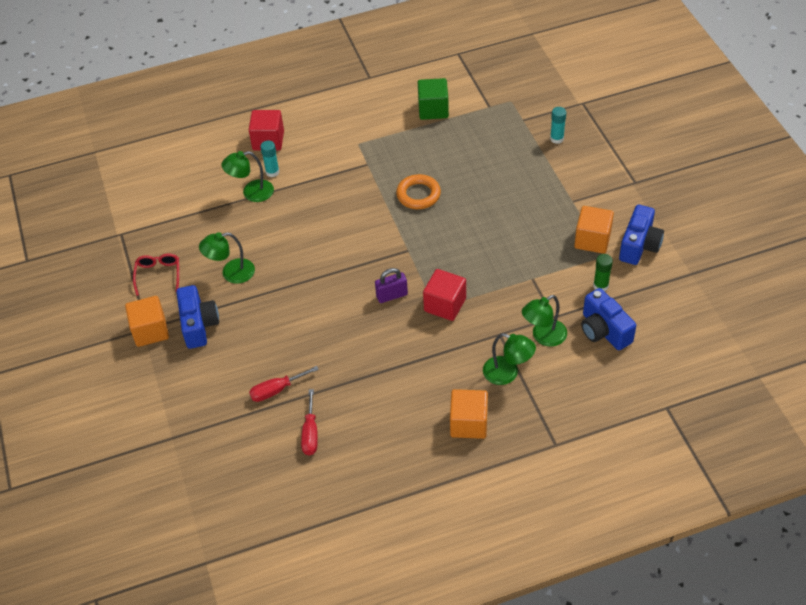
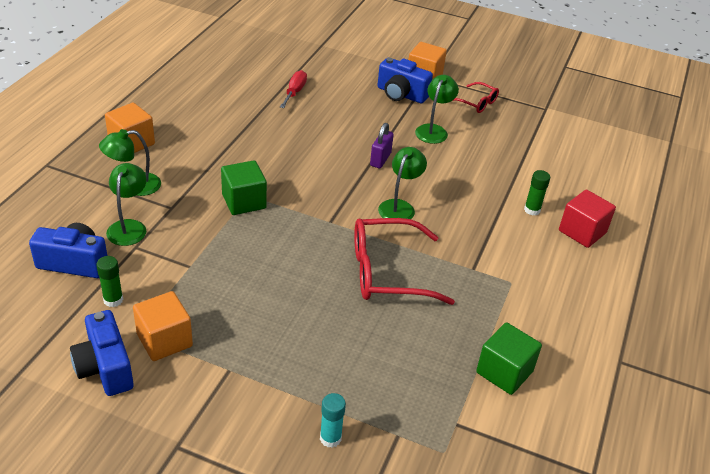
camera: 125 degrees right, 10 degrees down
(251, 192) = (517, 185): green lamp -> green lamp (399, 206)
(272, 172) = (532, 210): turquoise glue stick -> green glue stick
(310, 433) = (239, 85): red screwdriver -> none
(392, 295) = (296, 183): purple padlock -> purple padlock (380, 159)
(418, 195) = (387, 272): orange ring -> red glasses
(445, 305) = (244, 201): red cube -> green cube

